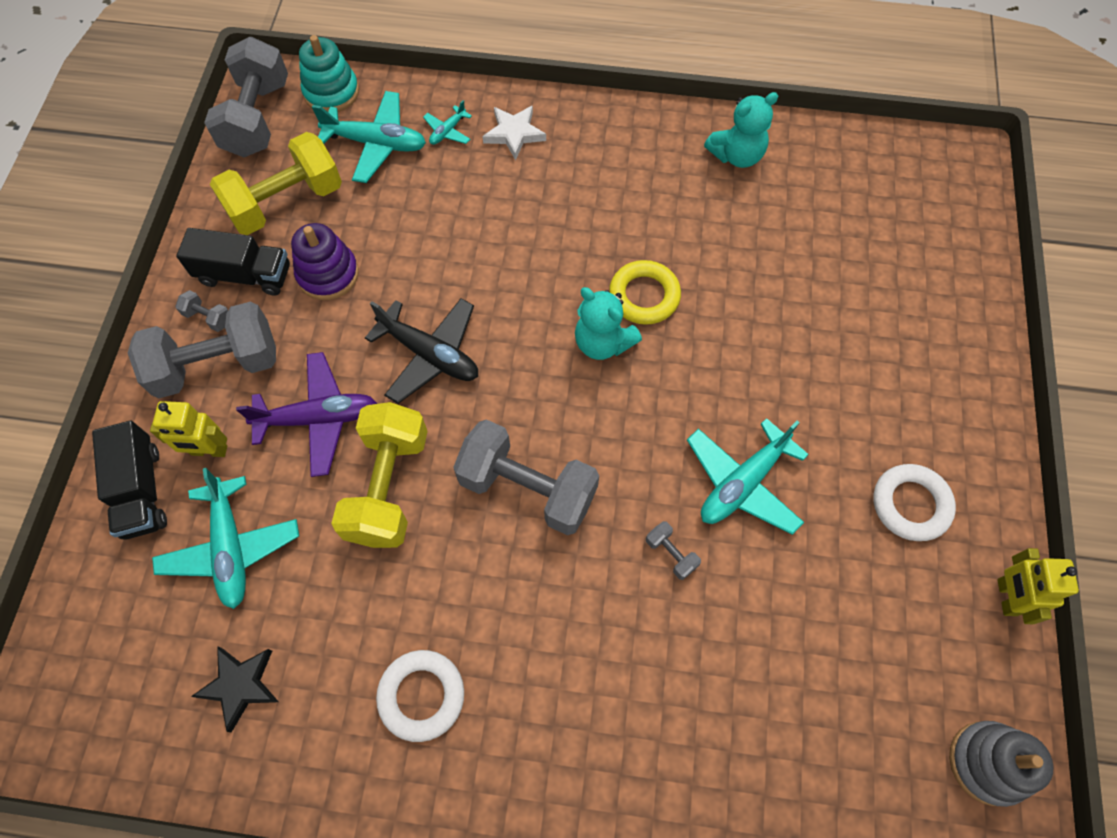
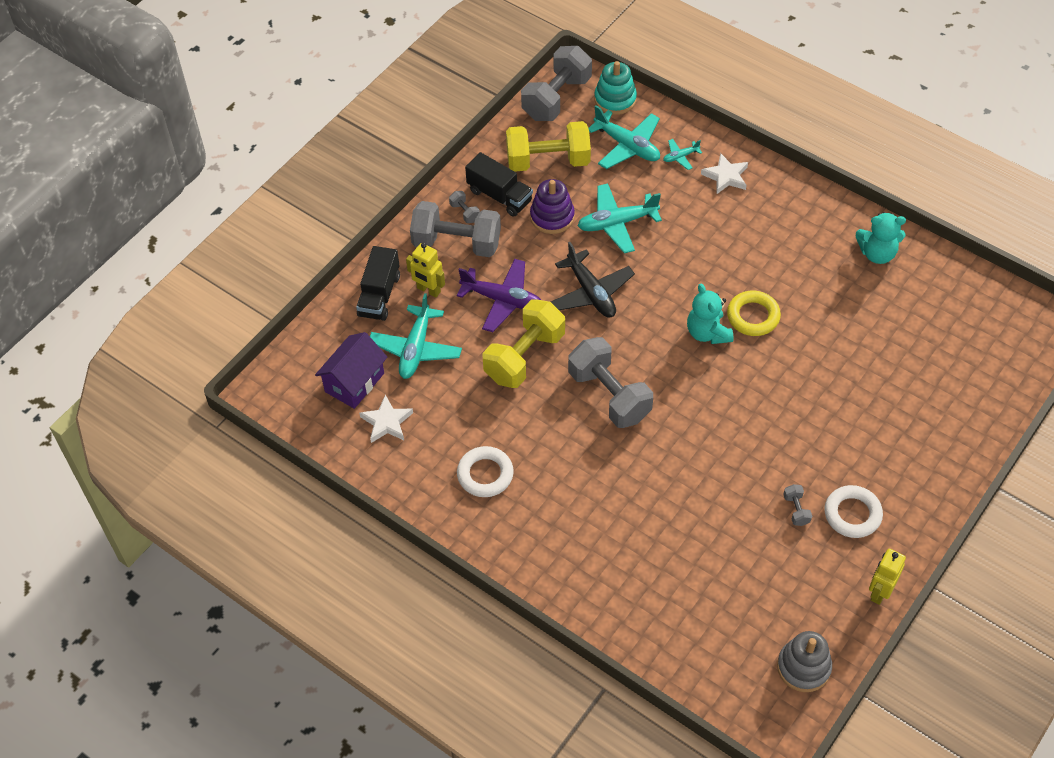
camera: 30 degrees right, 10 degrees down
(163, 645) = (354, 382): none -> purple house
(240, 685) = (387, 422): black star -> white star
(671, 554) = (677, 470): grey dumbbell -> grey dumbbell (796, 510)
(742, 483) = (748, 453): turquoise plane -> turquoise plane (617, 223)

